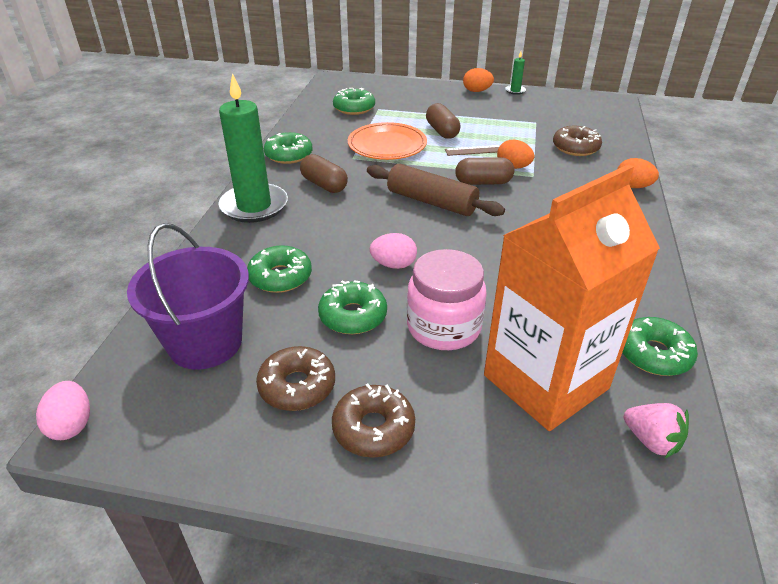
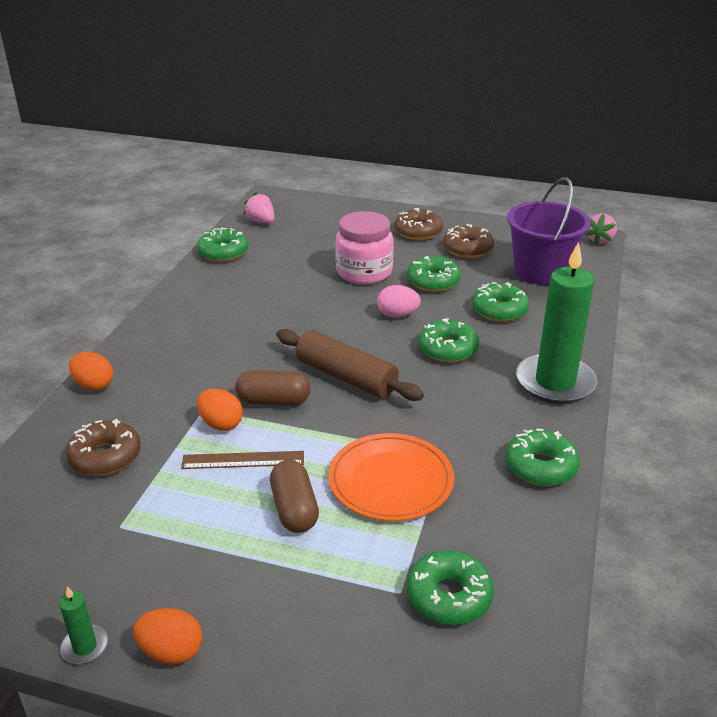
camera: 175 degrees left, 5 degrees down
(72, 425) = (600, 240): pink egg -> pink strawberry
(324, 185) = (477, 408): brown capsule -> none
(343, 230) = (448, 349): none -> green donut
(545, 382) = (306, 244): orange carton -> none

